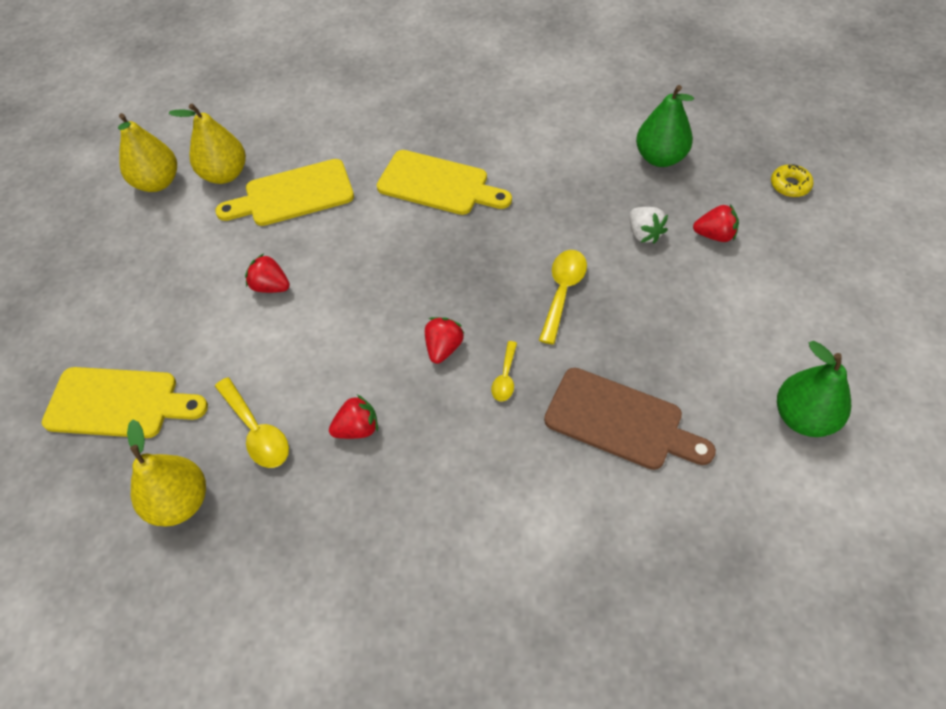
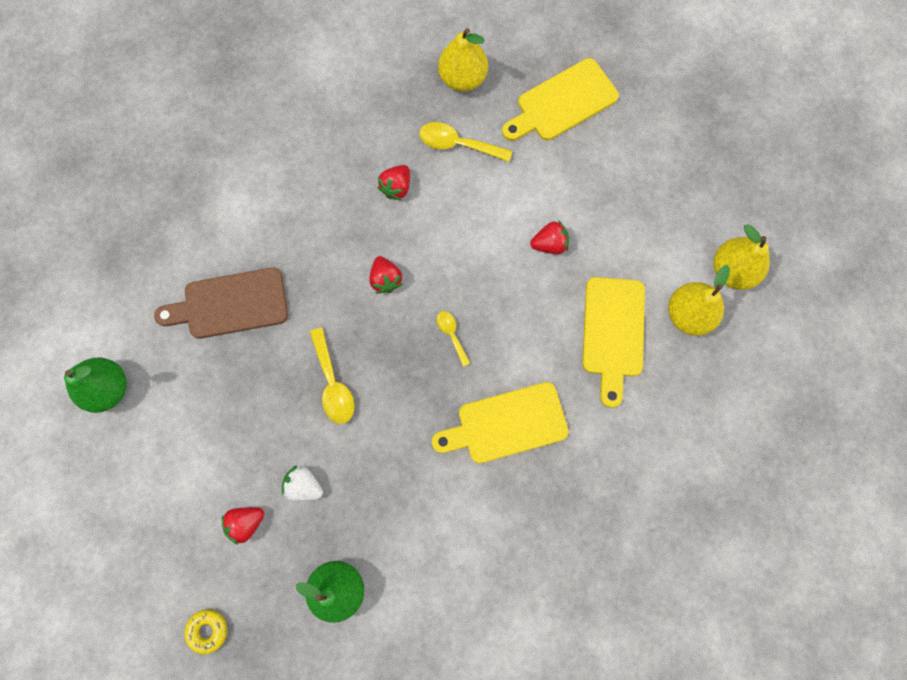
camera: 140 degrees right, 20 degrees up
(293, 195) = (613, 333): yellow cutting board -> yellow cutting board turned 150 degrees clockwise
(505, 377) = (327, 285): yellow spoon -> yellow spoon (452, 335)

